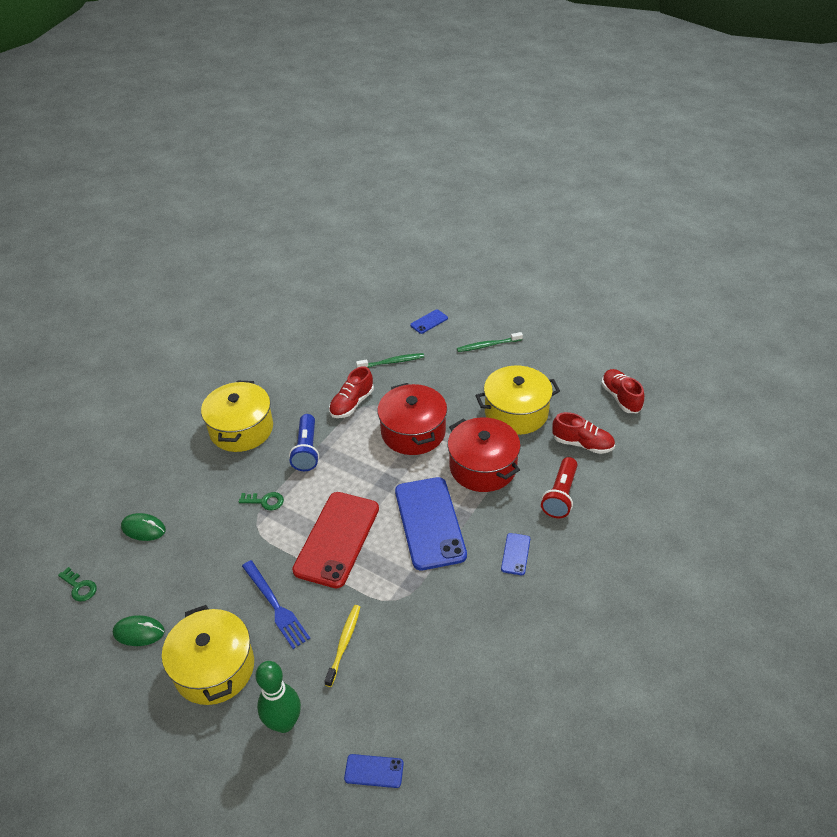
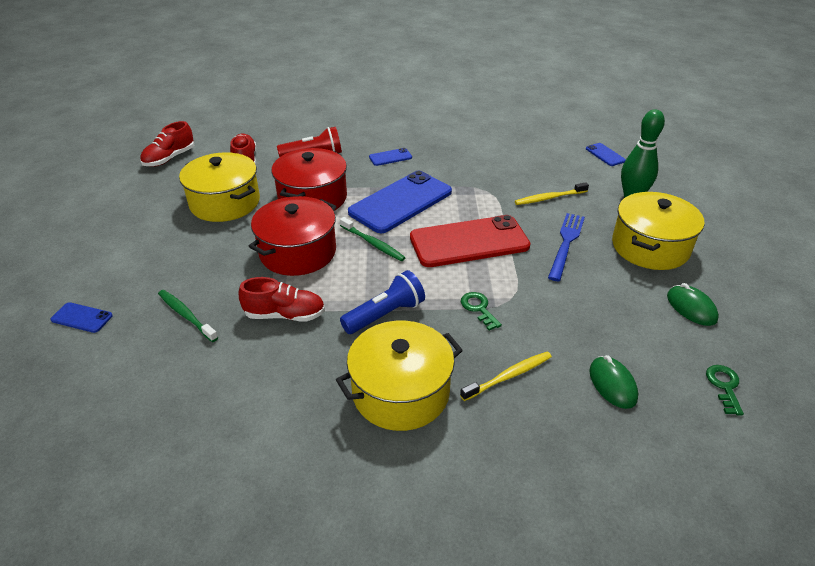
camera: 125 degrees left, 5 degrees down
(201, 483) = (509, 376): none -> yellow toothbrush
(487, 345) = (118, 254): green toothbrush -> green toothbrush (373, 244)

